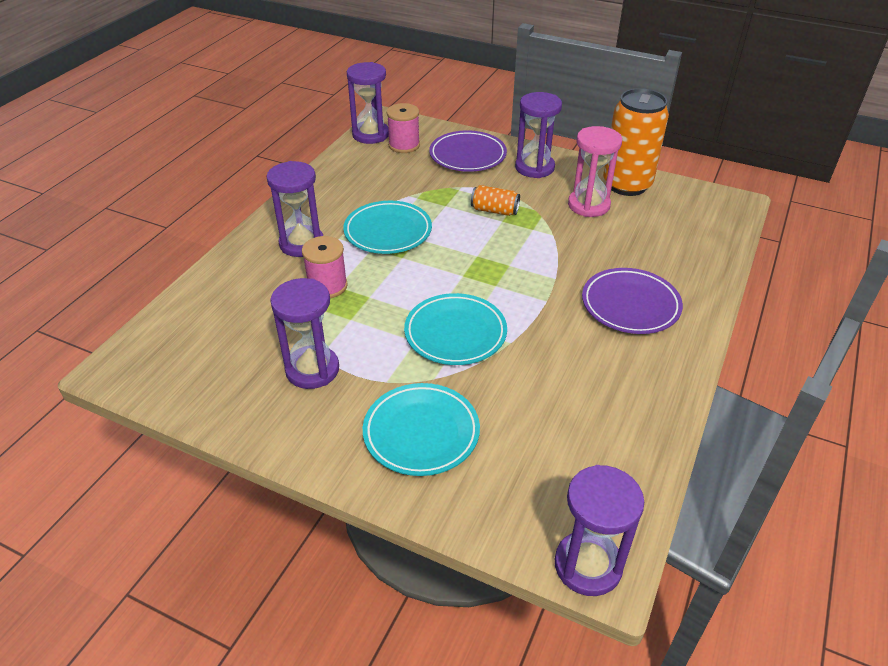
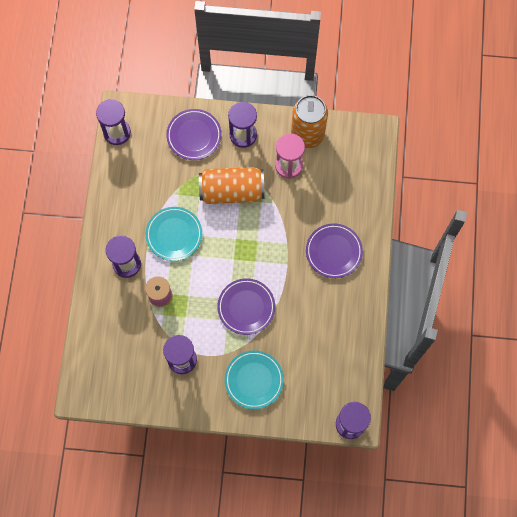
camera: 20 degrees left, 30 degrees up
(404, 145) = (146, 138): pink spool -> none
(455, 333) = (246, 307): turquoise plate -> purple plate
(494, 210) = (232, 191): orange can -> orange can, size x2.13

